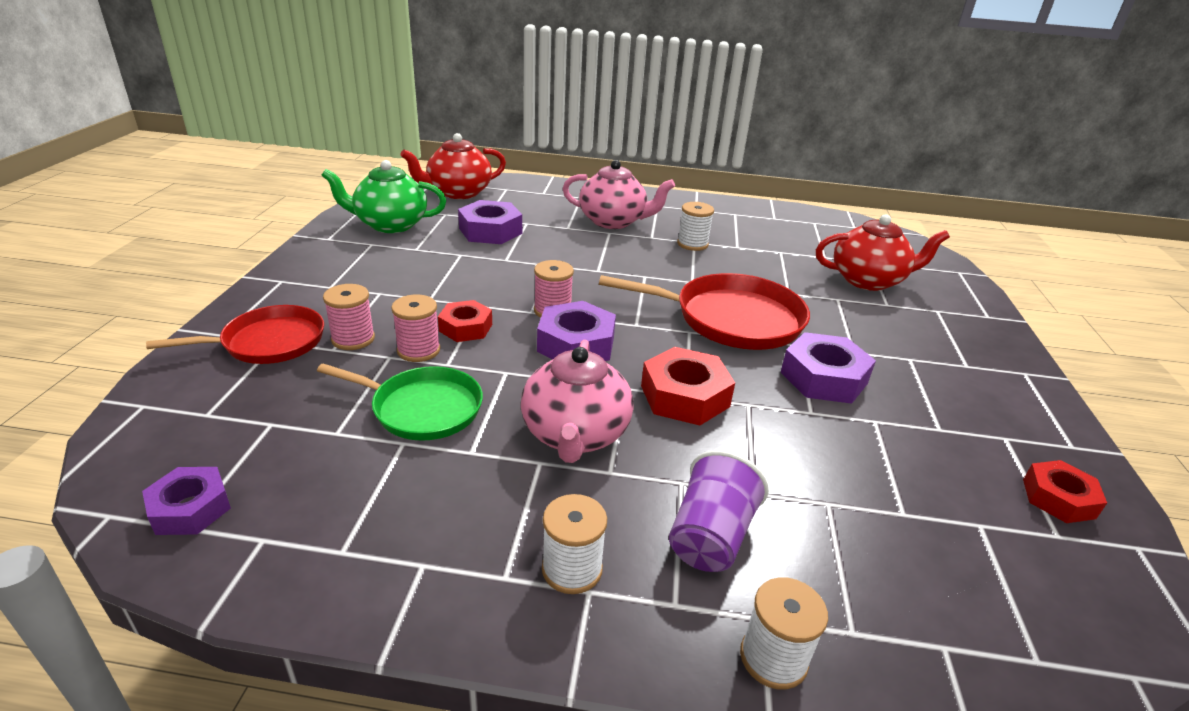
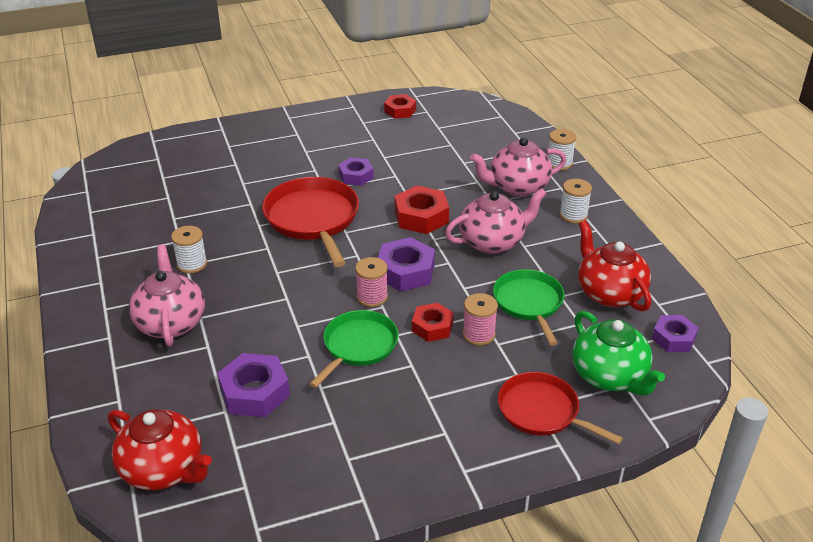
camera: 115 degrees left, 5 degrees up
(353, 339) = (497, 372): pink spool -> none
(390, 225) = (294, 472): green teapot -> green teapot (610, 376)
(489, 283) = (358, 346): none -> green pan
(710, 537) = (517, 187): purple cup -> pink teapot
(823, 378) = (356, 176): purple nut -> purple nut, size x0.66
(868, 280) = (200, 174): red teapot -> red teapot (609, 293)

